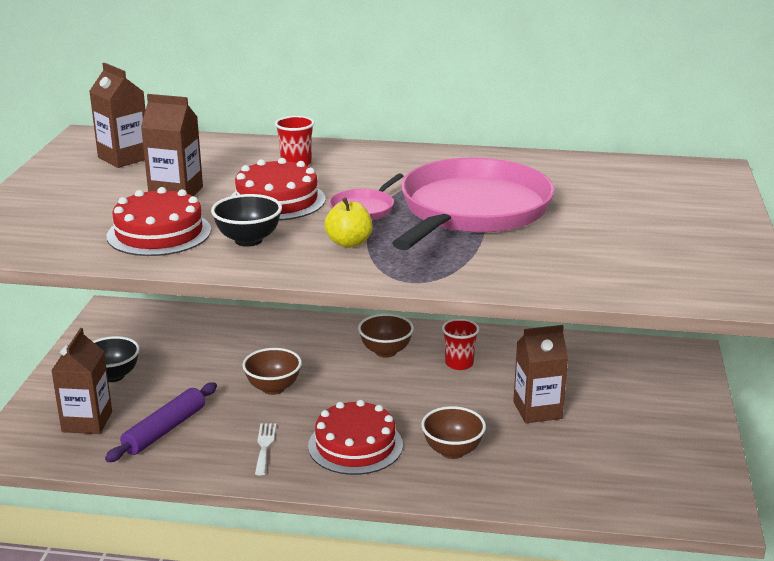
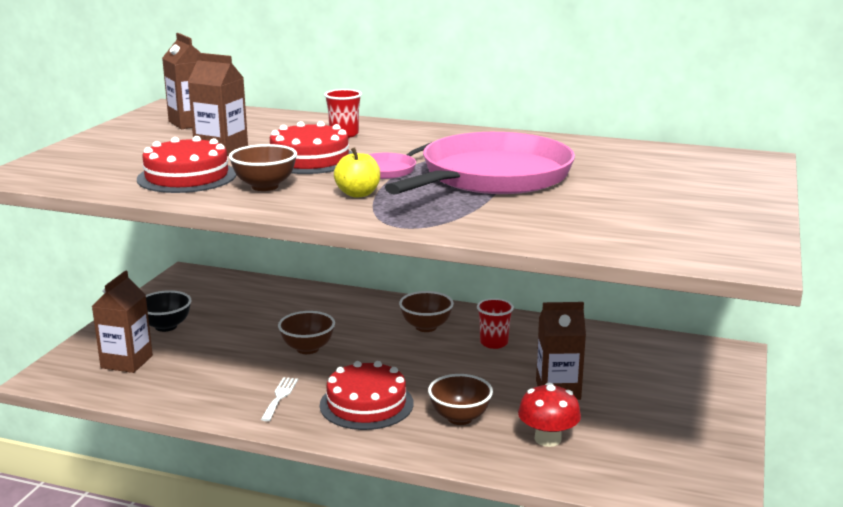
camera: 10 degrees right, 5 degrees down
(165, 430) = (193, 375): purple rolling pin -> none
(248, 240) = (265, 186): black bowl -> brown bowl
(543, 465) = (547, 439): none -> red mushroom

